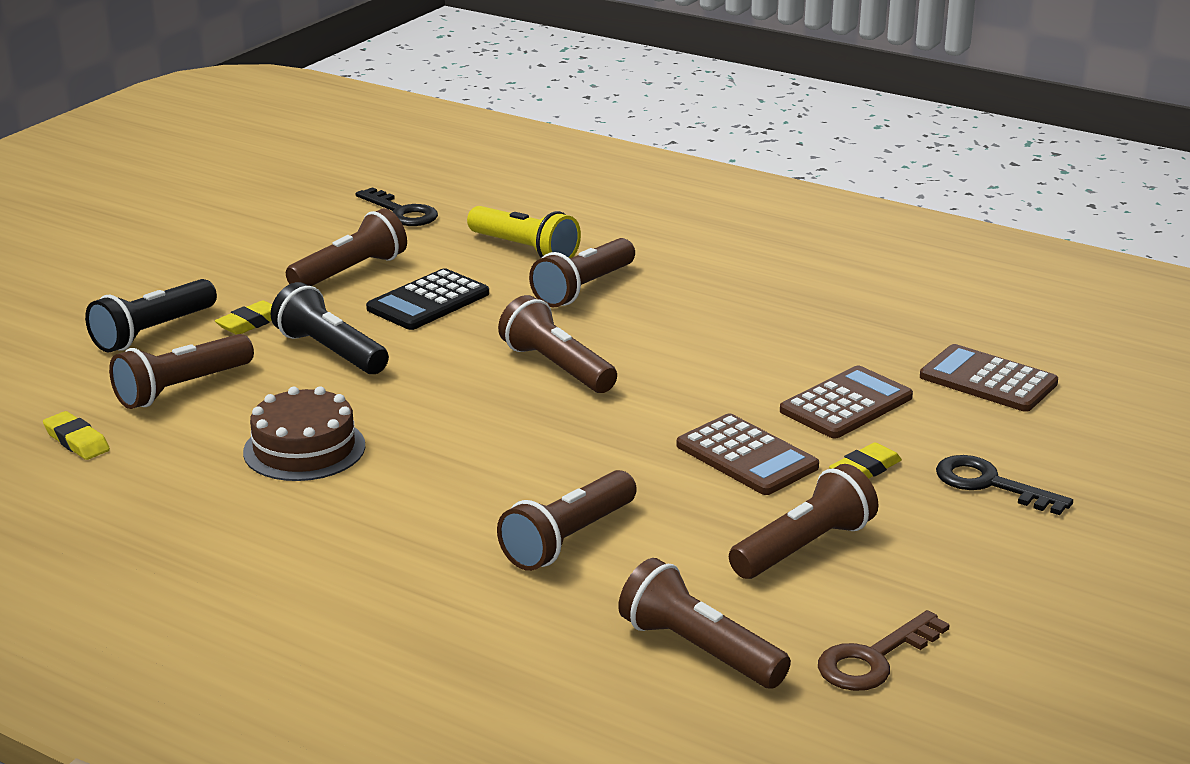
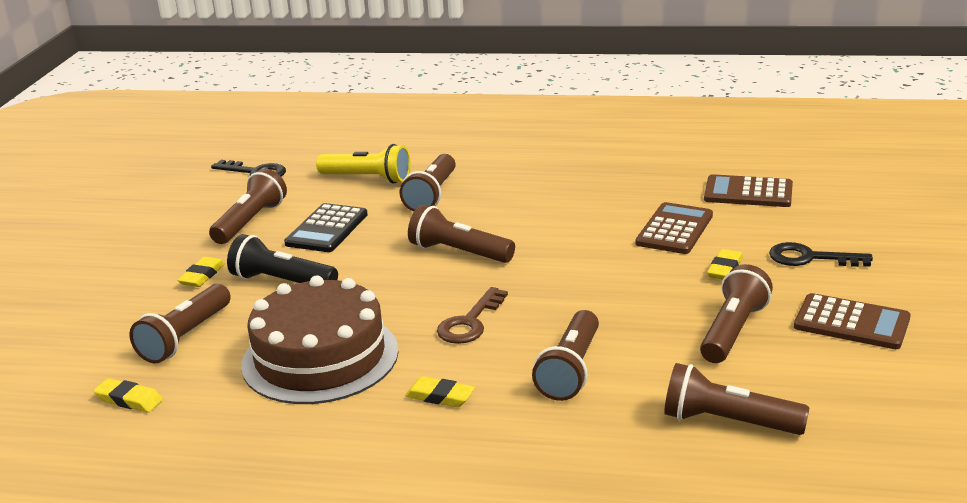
camera: 20 degrees left, 0 degrees up
(152, 332) = (127, 301): black flashlight -> none
(304, 449) = (320, 357): brown cake -> brown cake, size x1.60
(397, 528) = (440, 396): none -> yellow eraser
(746, 456) = (641, 280): brown calculator -> brown calculator (851, 323)
(874, 659) = (845, 393): brown key -> brown key (470, 322)

